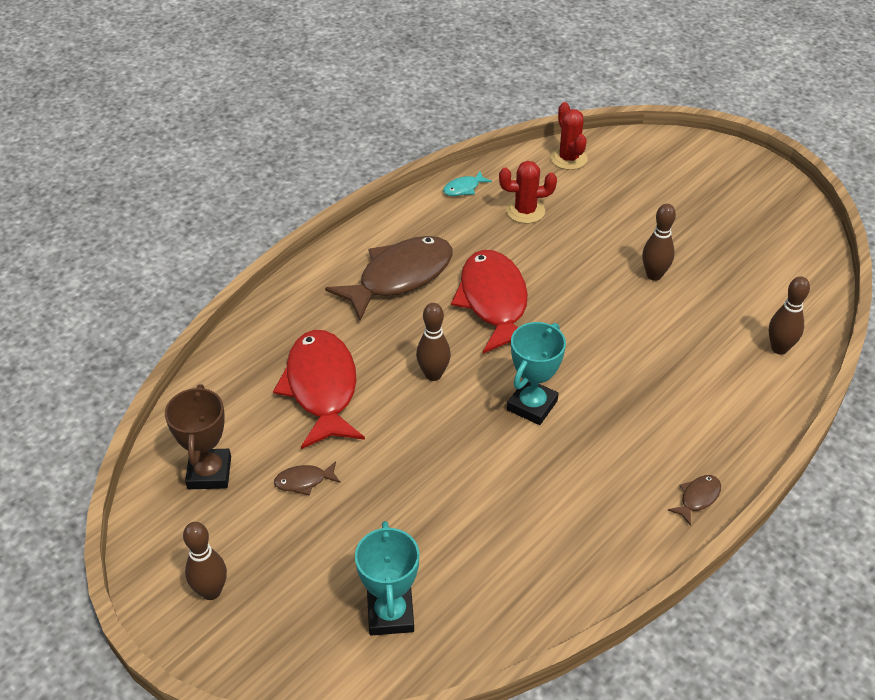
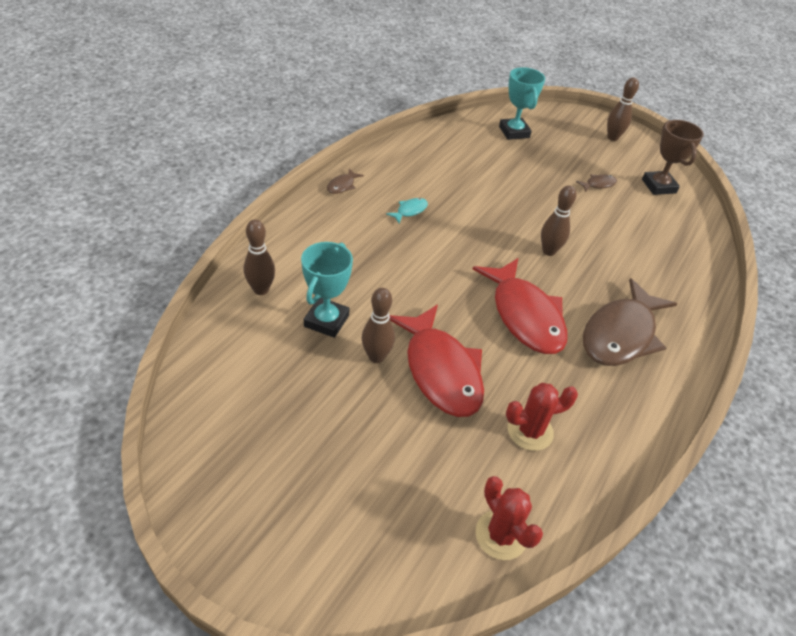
camera: 165 degrees right, 0 degrees up
(322, 388) = (625, 237): red fish -> red fish (440, 370)
(464, 188) = (613, 460): turquoise fish -> turquoise fish (410, 211)
(532, 405) = (466, 234): turquoise trophy -> turquoise trophy (326, 321)

